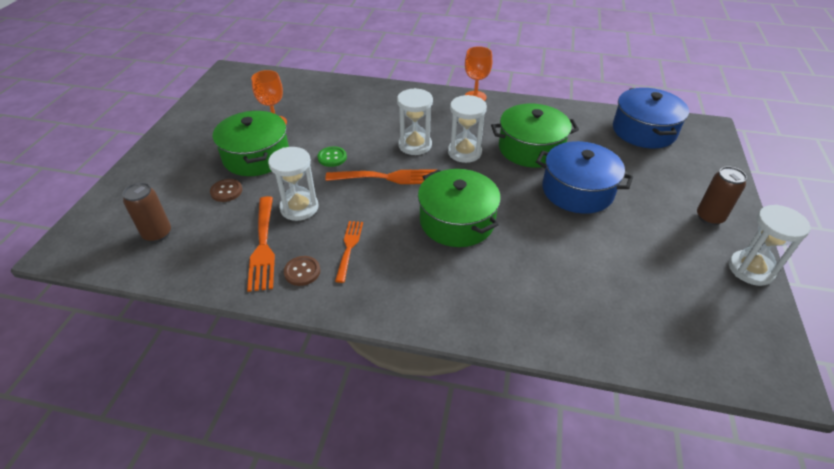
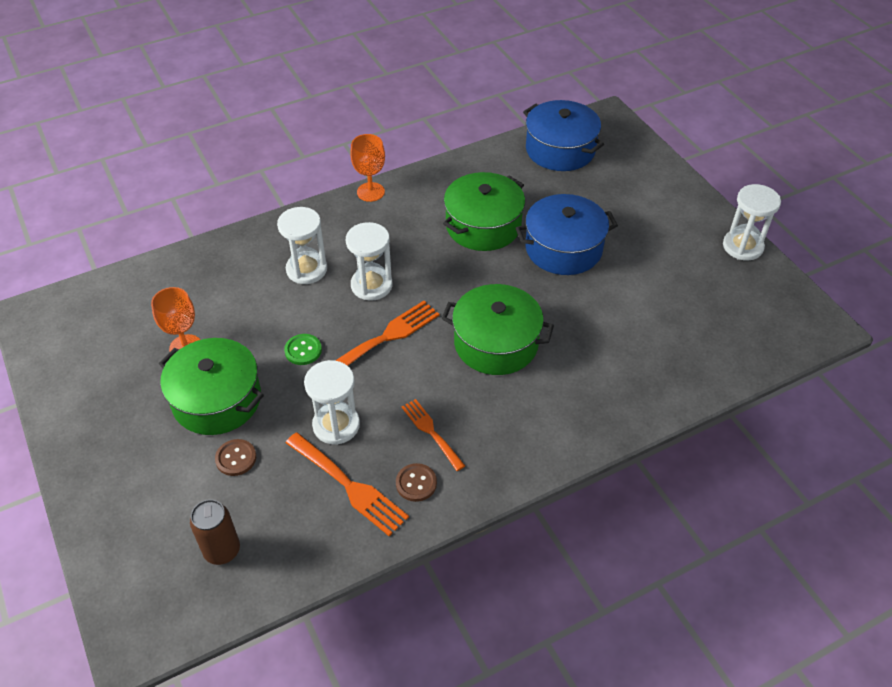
camera: 40 degrees left, 5 degrees up
(464, 152) = (428, 265): white hourglass -> white hourglass (306, 269)
(709, 217) = (680, 214): brown can -> none

